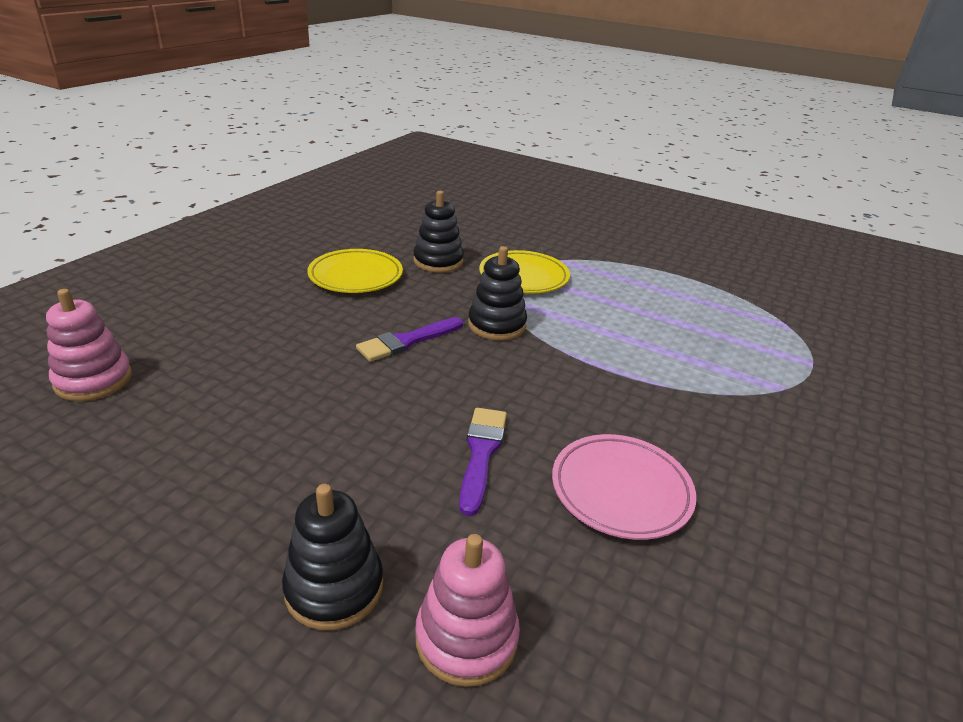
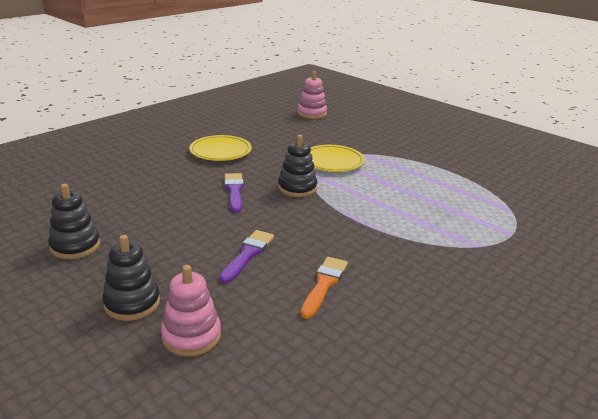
camera: 15 degrees right, 5 degrees down
(93, 380) = (47, 191): pink stacking toy -> pink stacking toy (312, 113)
(407, 341) = (234, 191): purple brush -> purple brush turned 105 degrees clockwise
(438, 261) = (279, 148): black stacking toy -> black stacking toy (75, 246)
(621, 490) = (324, 284): pink plate -> orange brush

